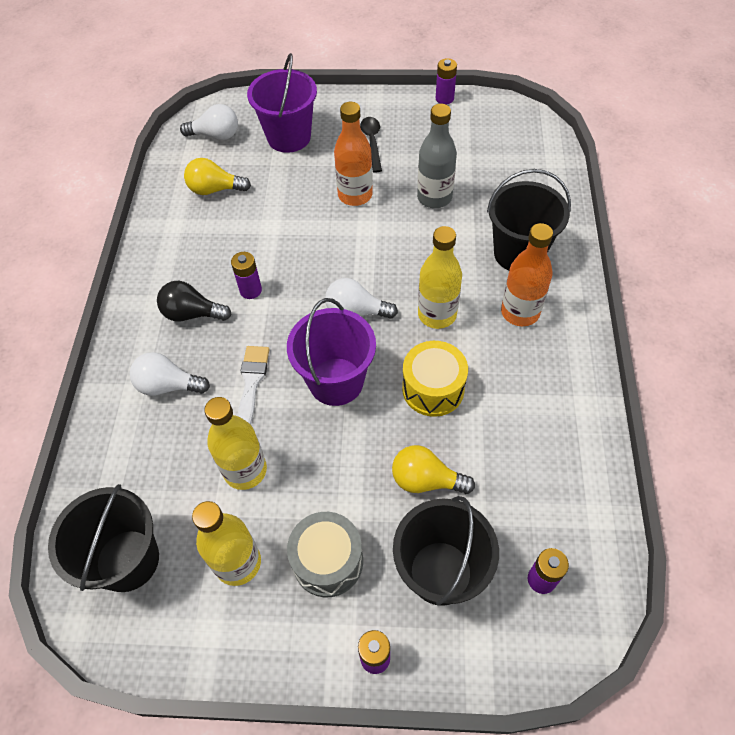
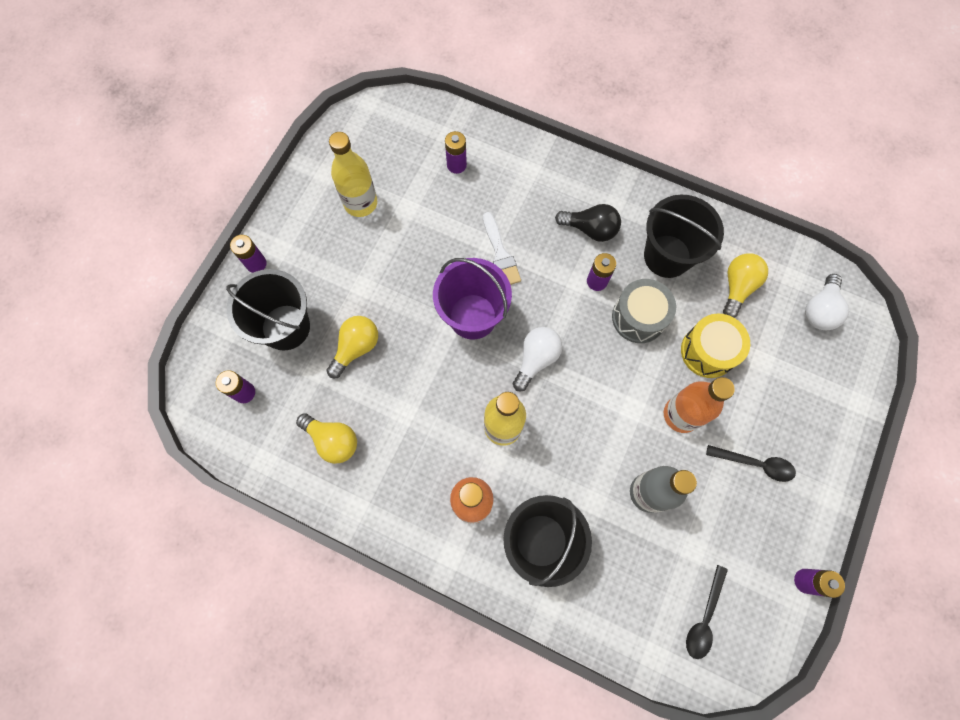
camera: 110 degrees right, 15 degrees up
(127, 560) = (397, 139): black bucket -> black bucket (667, 256)
(148, 472) = (456, 165): none -> purple battery
(168, 385) = (525, 195): white light bulb -> none
(192, 314) = (590, 229): black light bulb -> black light bulb turned 75 degrees clockwise
(245, 470) = (426, 227): yellow bottle -> none
(251, 383) = (500, 254): white brush -> white brush turned 45 degrees clockwise
(289, 137) = (793, 381): purple bucket -> none
(328, 561) = (332, 258): grey drum -> grey drum (638, 317)
(433, 388) = (430, 389): yellow drum -> yellow drum (708, 351)
(507, 142) = (704, 617): none -> black spoon
(537, 456) = (333, 440): none -> yellow light bulb

